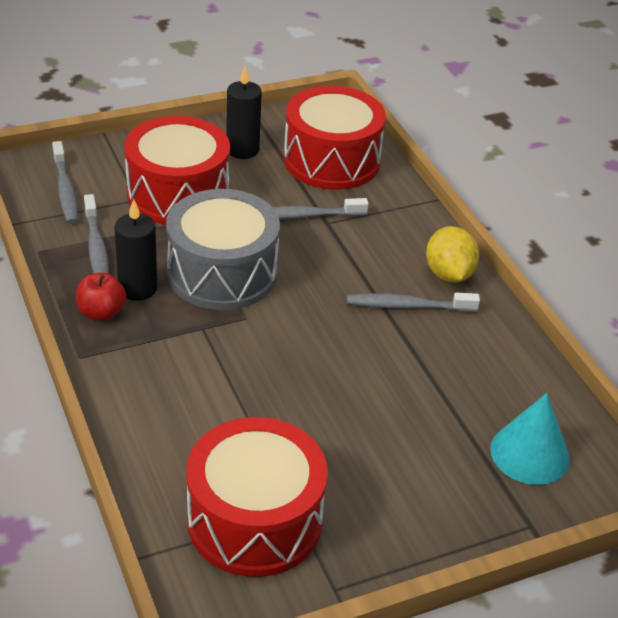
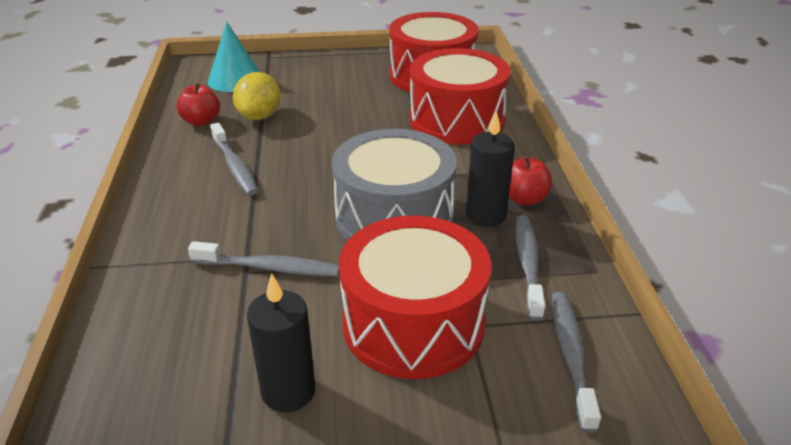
camera: 160 degrees left, 5 degrees down
(331, 160) = (170, 347): red drum -> red drum (457, 120)
(407, 306) = (234, 166): grey toothbrush -> grey toothbrush turned 45 degrees clockwise
(448, 274) = (170, 186): yellow lemon -> yellow lemon (259, 116)
(499, 363) = (201, 121): none -> red apple

